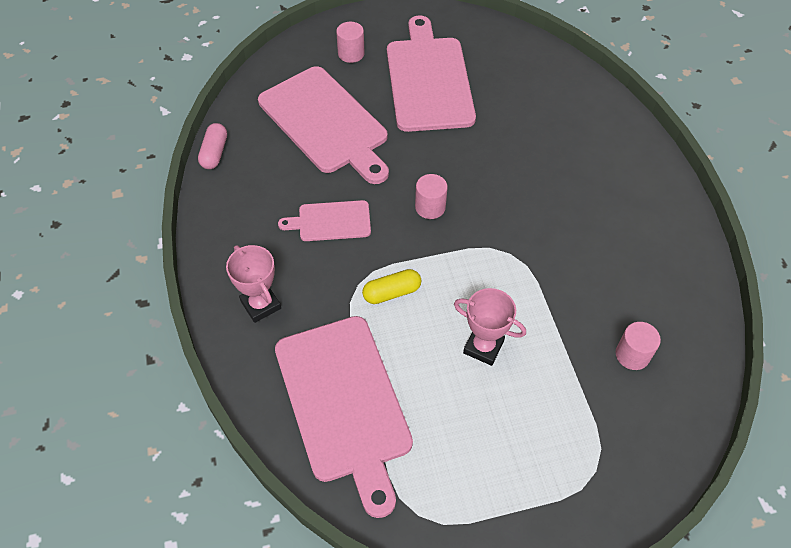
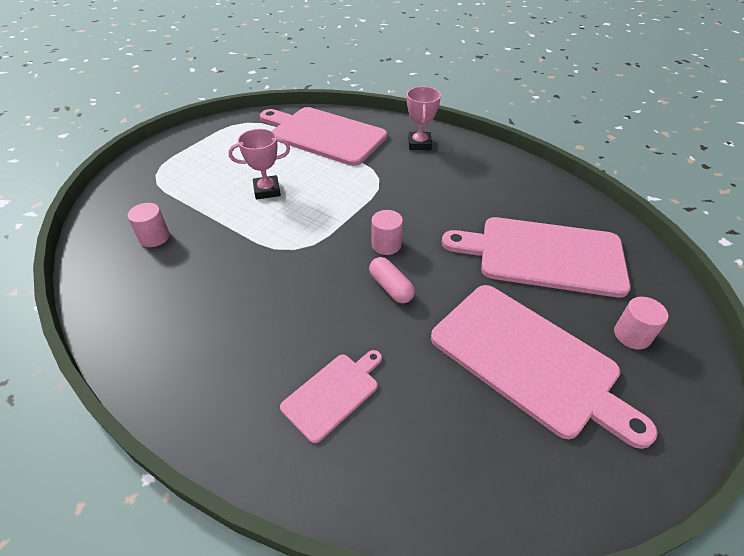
camera: 140 degrees right, 10 degrees down
(214, 153) = (572, 190): pink capsule -> pink capsule (391, 287)
(260, 305) = (419, 144): pink trophy -> pink trophy turned 75 degrees clockwise
(331, 221) = (440, 198): pink cutting board -> pink cutting board (333, 393)
(392, 292) = (353, 185): yellow capsule -> none

